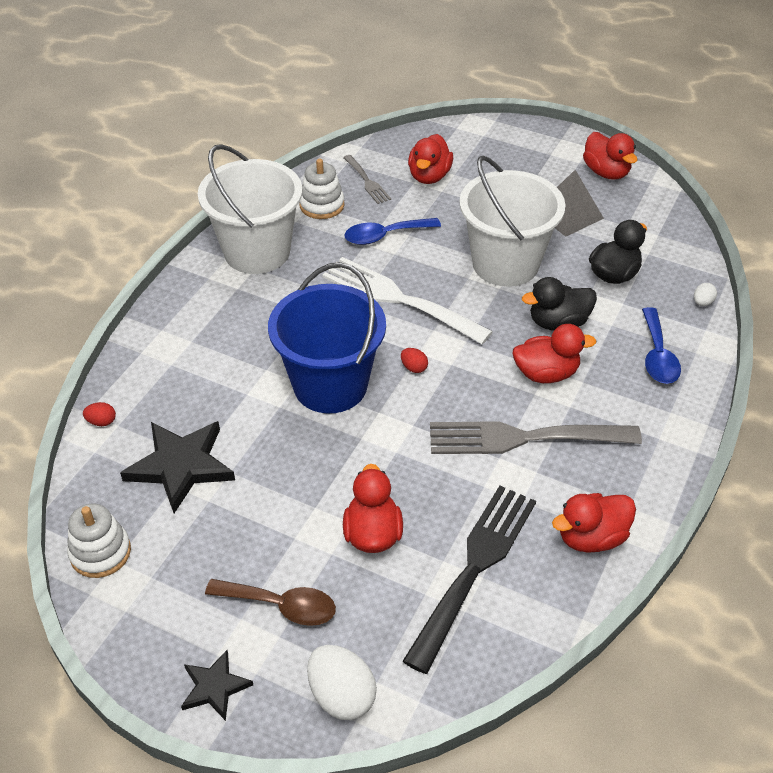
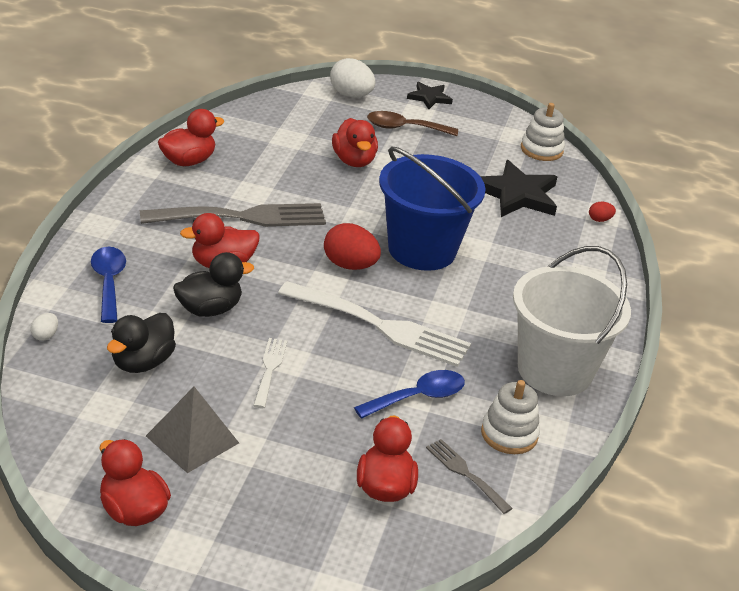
camera: 165 degrees right, 10 degrees down
(414, 368) = (349, 265): red egg -> red egg, size x2.05
(474, 567) = (275, 146): black fork -> none
(505, 264) = (269, 369): white bucket -> white fork

